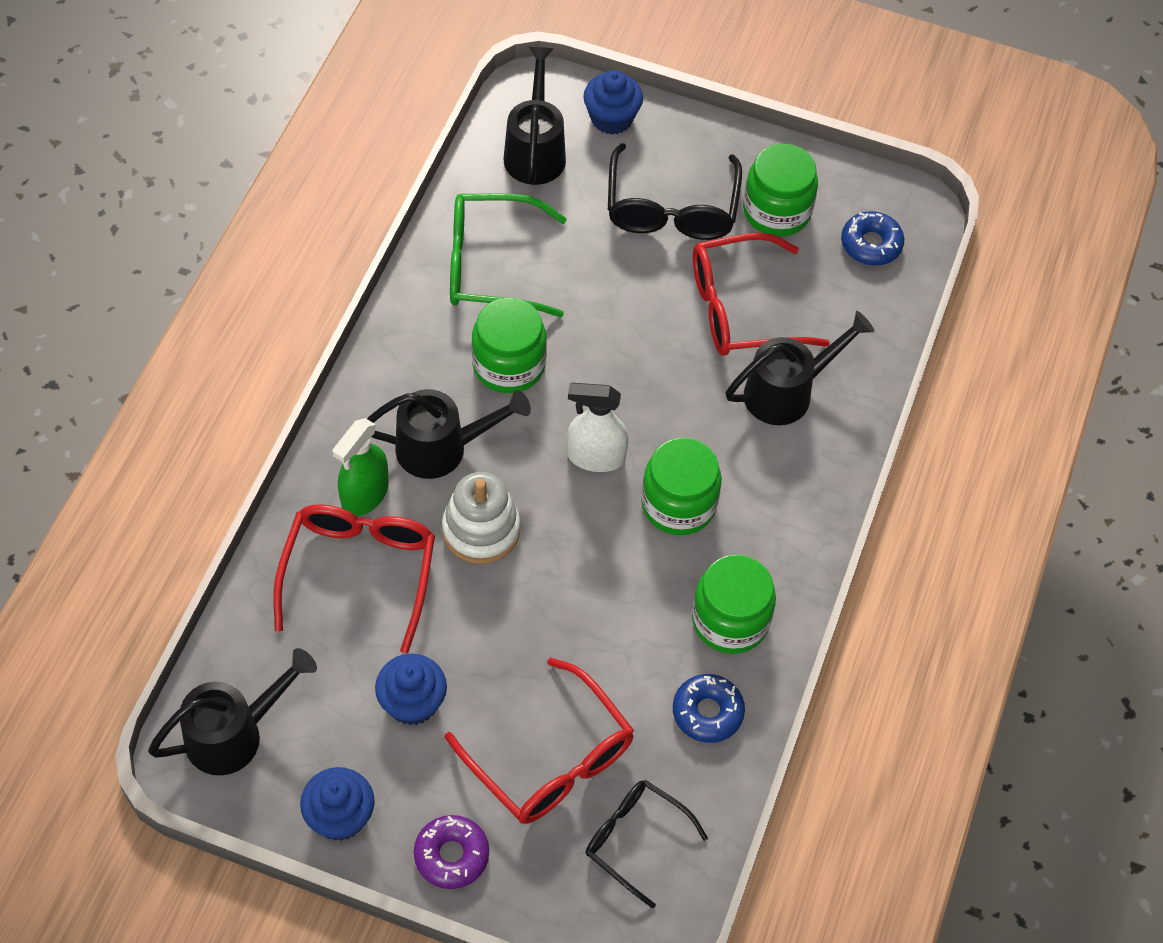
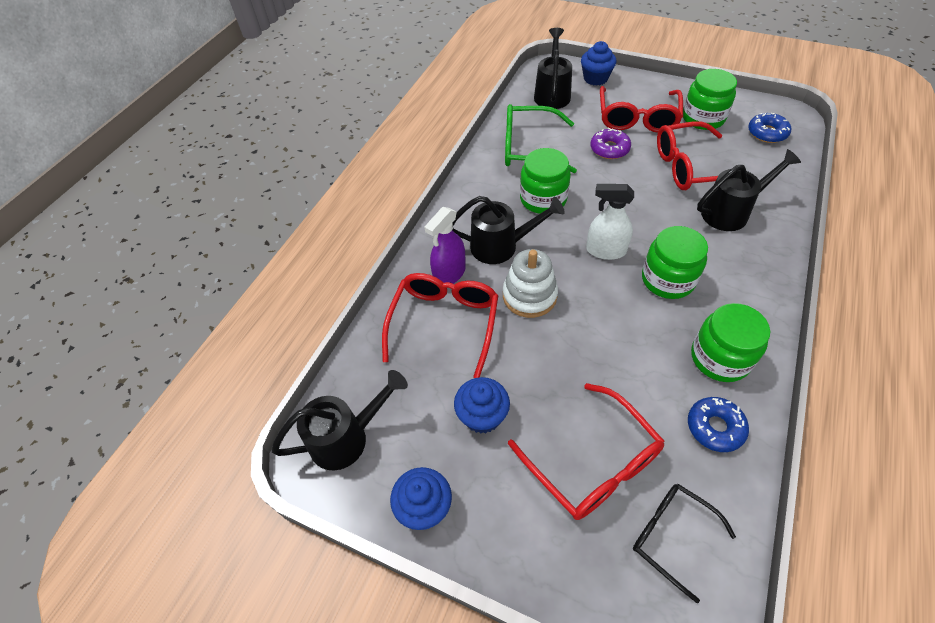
camera: 10 degrees right, 5 degrees down
(364, 495) = (449, 274): green spray bottle -> purple spray bottle
(451, 855) = (516, 545): purple donut -> purple donut (609, 149)
(671, 207) = (637, 117): black glasses -> red glasses

